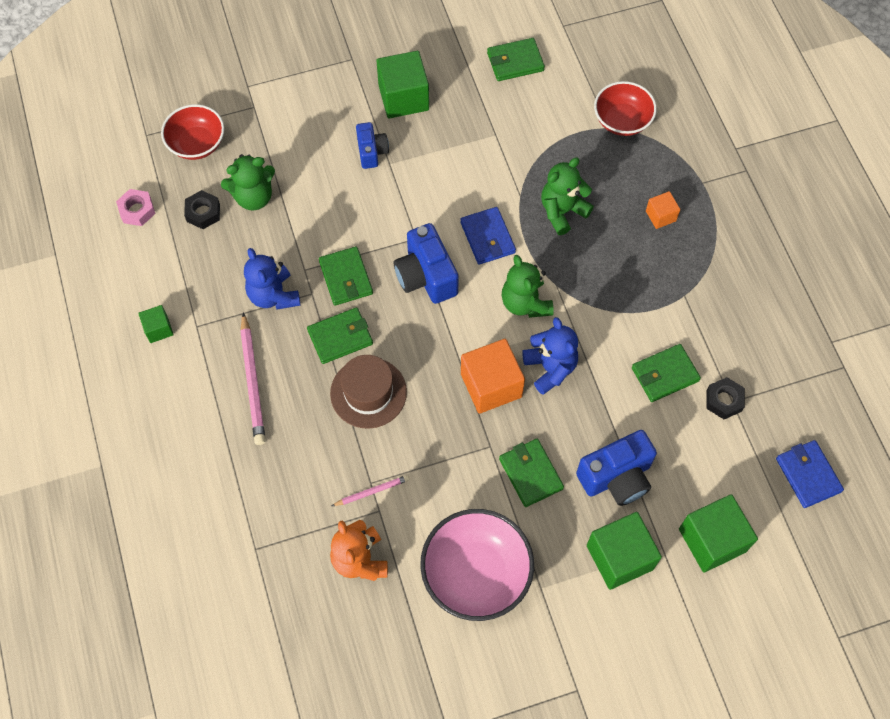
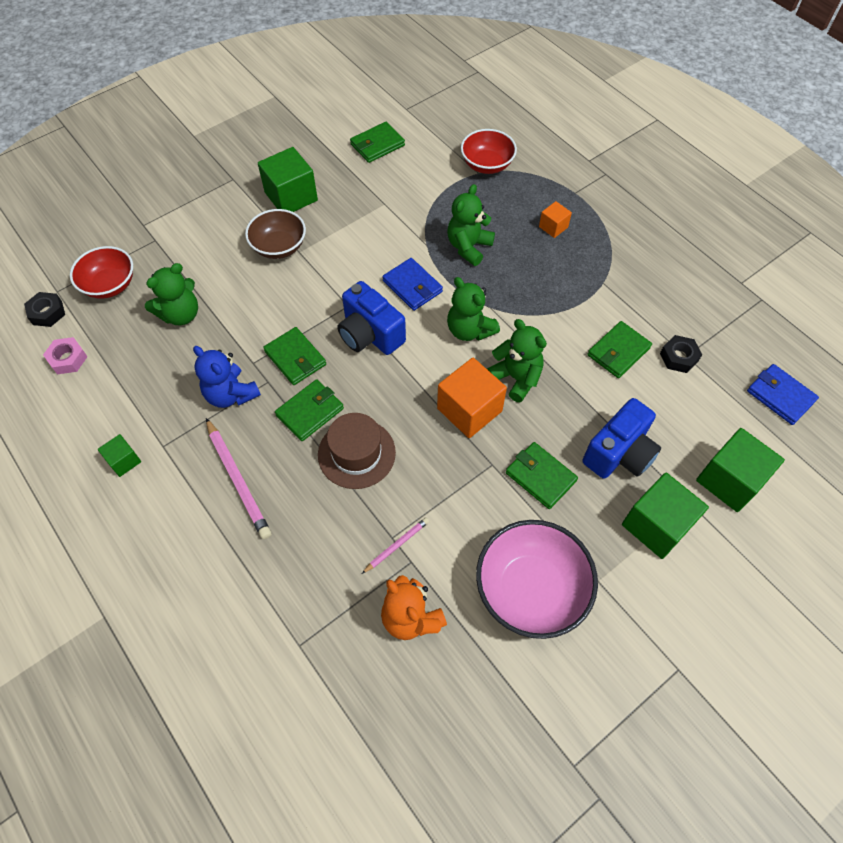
camera: 20 degrees left, 5 degrees down
(203, 213) = (135, 342): black nut -> black nut (47, 313)
(372, 152) = (279, 247): blue camera -> brown bowl
(550, 368) = (516, 378): blue teddy bear -> green teddy bear

